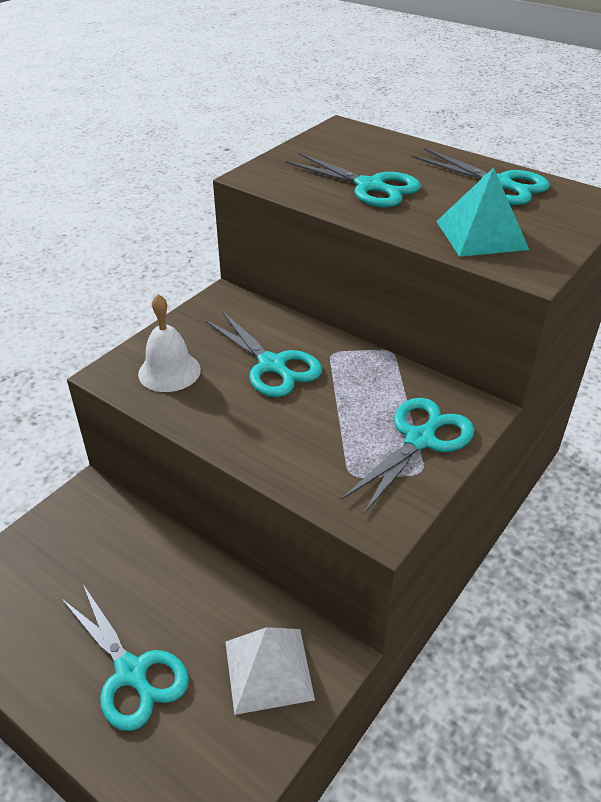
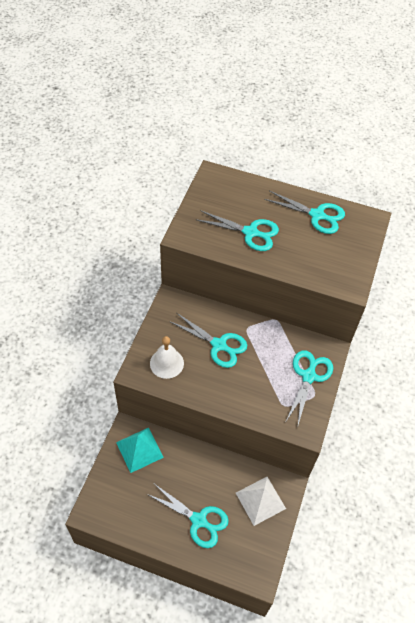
camera: 20 degrees left, 15 degrees up
(481, 235) = (320, 263): turquoise pyramid -> turquoise pyramid (139, 449)

